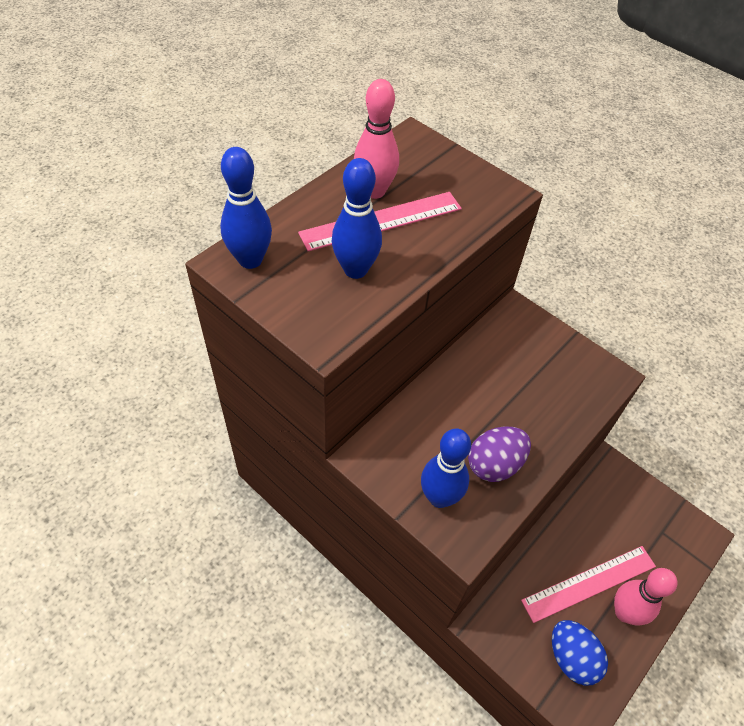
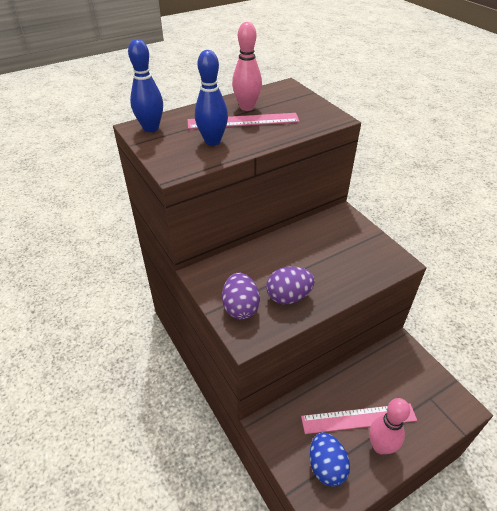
camera: 20 degrees right, 10 degrees down
(439, 497) = (240, 307): blue bowling pin -> purple egg

